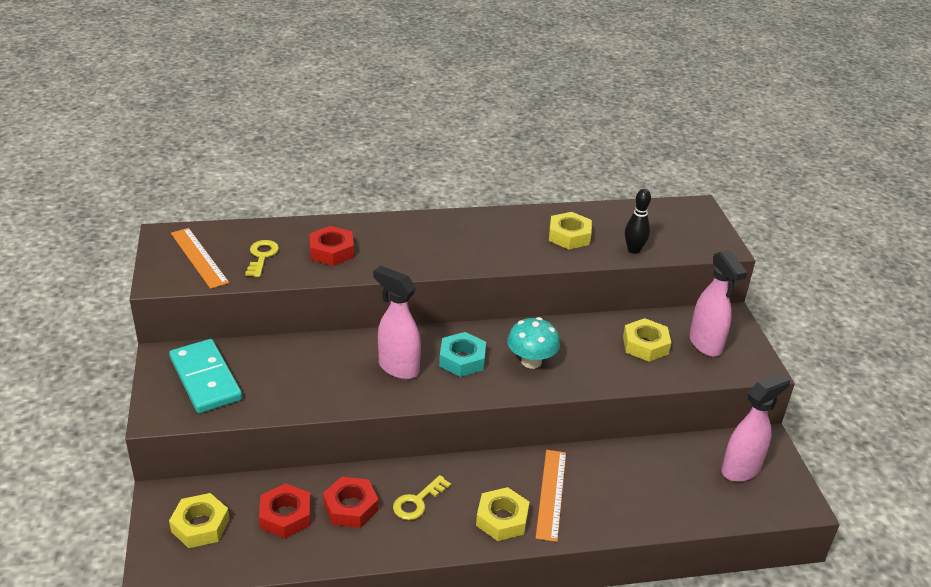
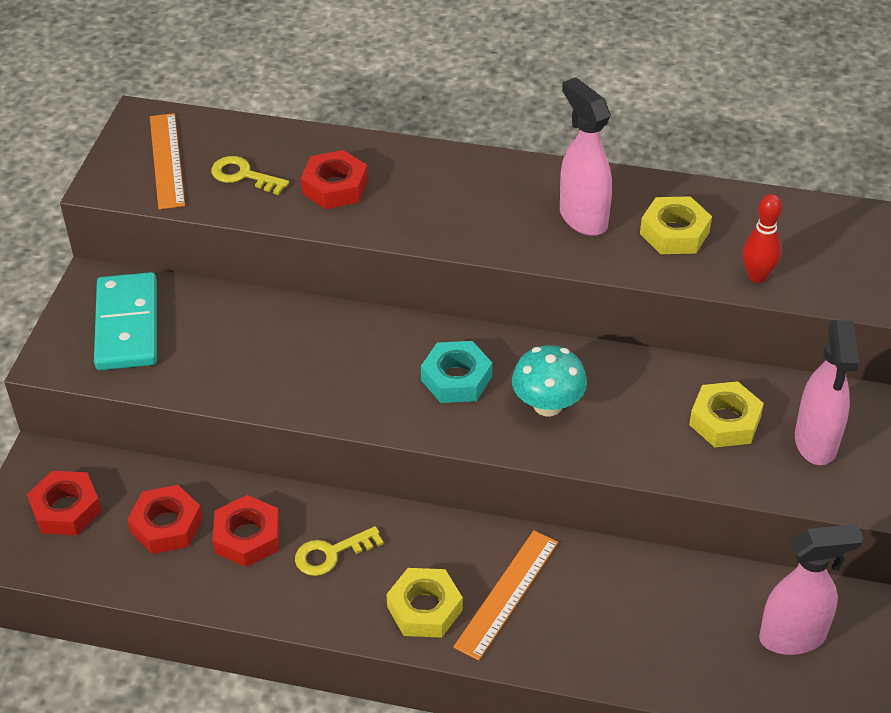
camera: 25 degrees right, 10 degrees up
(200, 525) = (66, 509): yellow nut -> red nut
(262, 256) = (243, 175): yellow key -> yellow key turned 90 degrees counterclockwise
(398, 368) = (367, 369): pink spray bottle -> pink spray bottle (582, 218)
(634, 250) = (757, 276): black bowling pin -> red bowling pin

